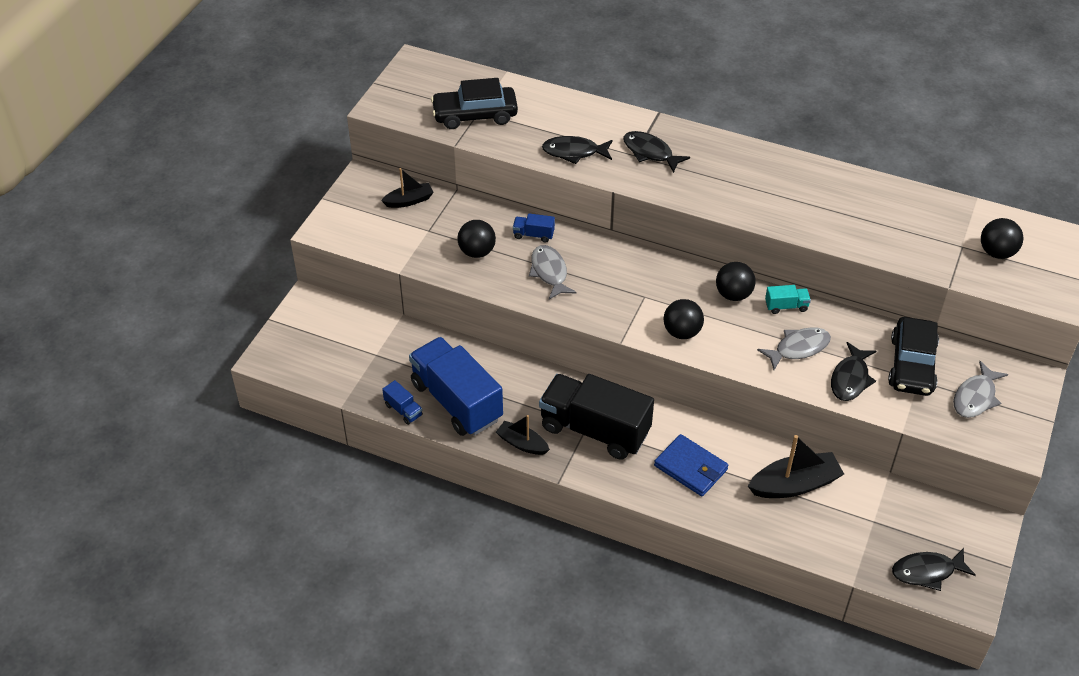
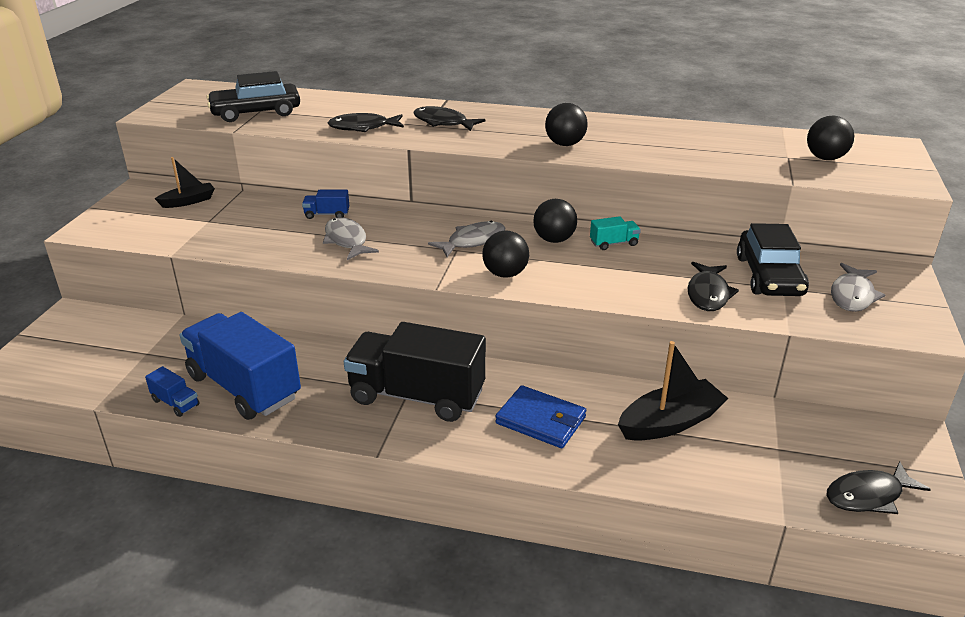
camera: 10 degrees left, 15 degrees down
(477, 252) = (263, 232): black ball -> black ball (565, 144)
(522, 443) = (328, 420): black boat -> none
(798, 348) = (639, 274): grey fish -> grey fish (472, 241)

